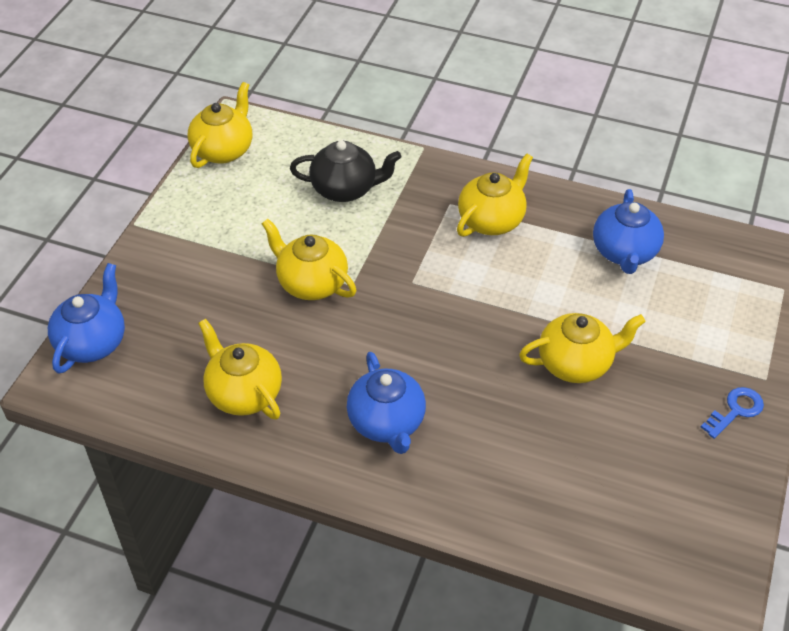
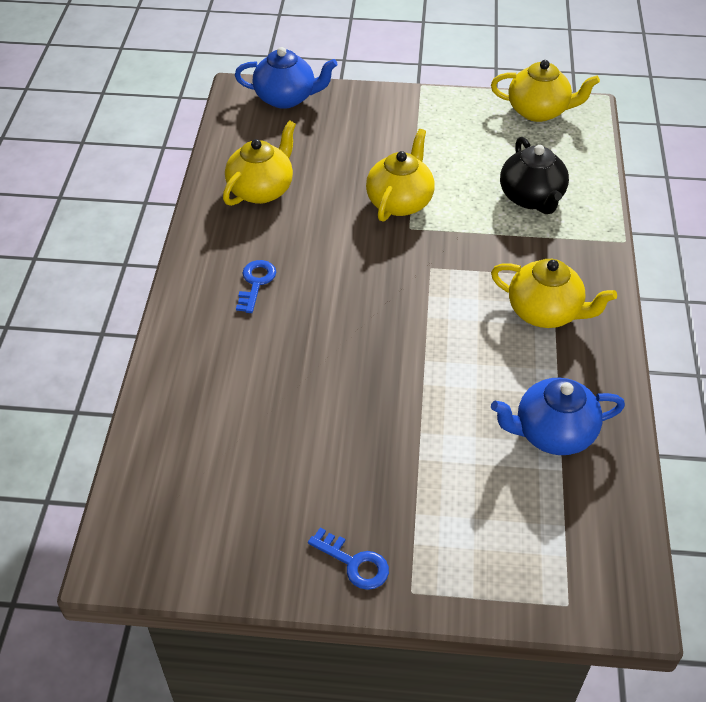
camera: 75 degrees right, 0 degrees up
(387, 423) = (256, 283): blue teapot -> blue key
(576, 363) = (372, 410): yellow teapot -> none

